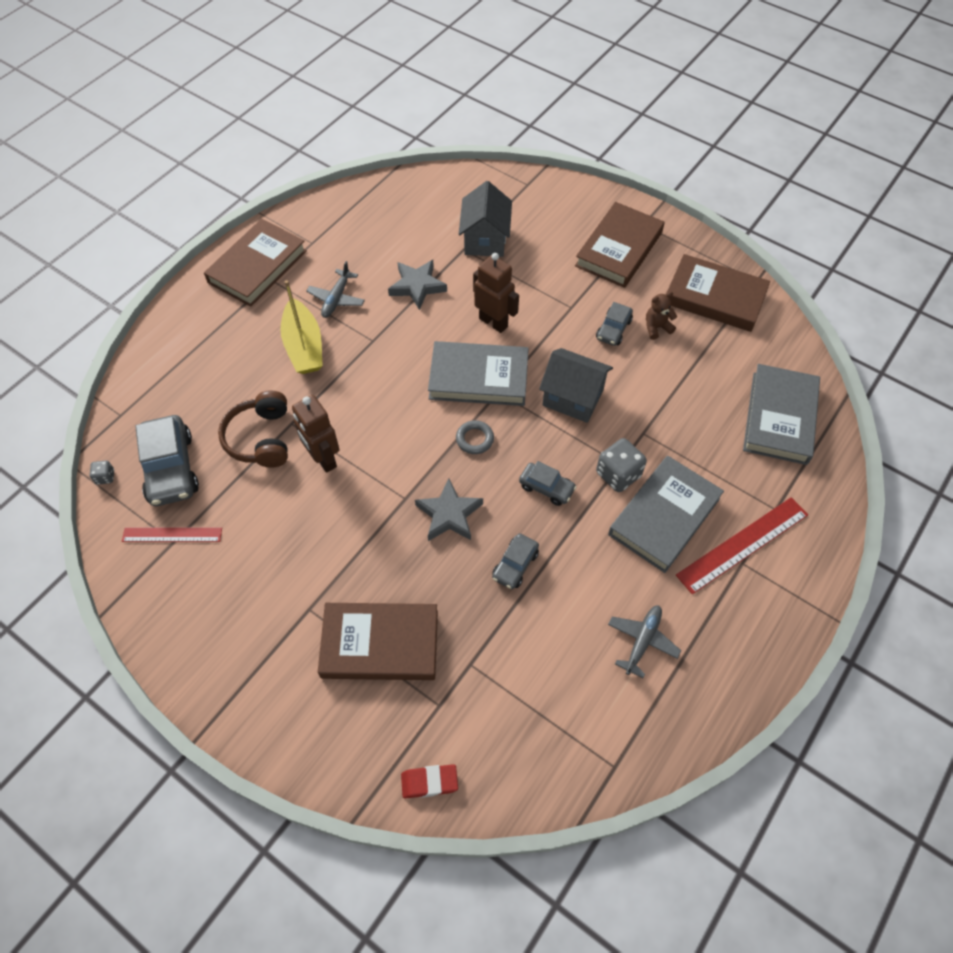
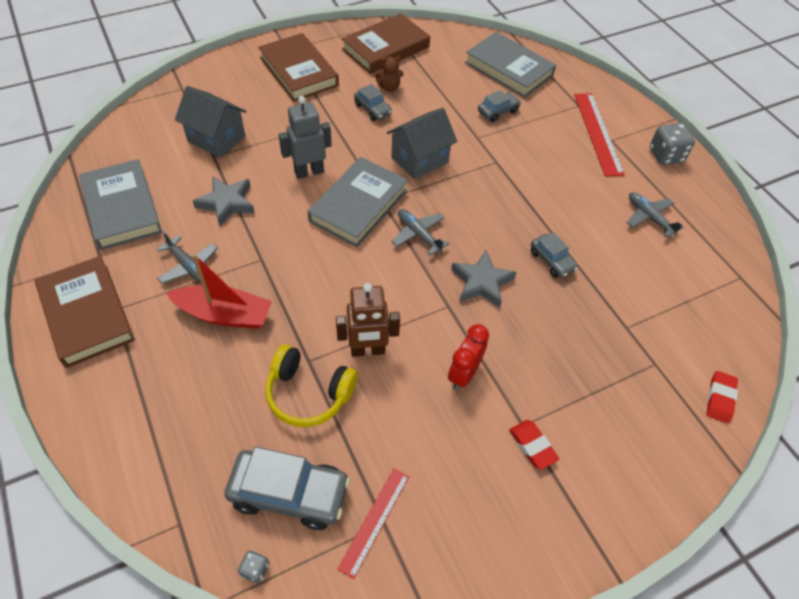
camera: 65 degrees left, 5 degrees down
(261, 438) = (309, 393): brown headphones -> yellow headphones
(291, 624) = (532, 446): none -> red eraser
(304, 346) = (224, 314): yellow boat -> red boat
(338, 541) = (464, 374): none -> red clock
(380, 644) = (582, 383): brown book -> none
(474, 439) = (418, 234): grey ring -> grey plane
(493, 322) = (309, 172): brown robot -> grey robot
(546, 487) = (492, 211): grey car -> grey car (498, 111)
(618, 474) = (505, 167): grey dice -> grey dice (666, 155)
(656, 327) = (389, 87): brown teddy bear -> brown teddy bear turned 105 degrees counterclockwise
(664, 516) = (554, 160): grey book -> grey book (122, 208)

